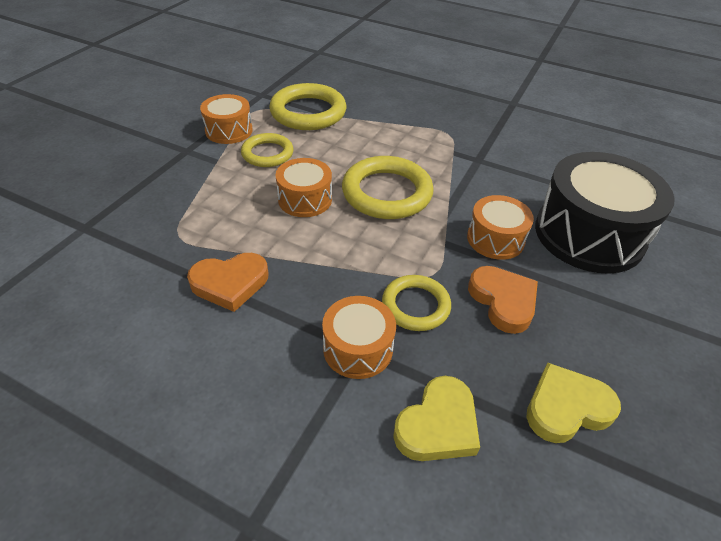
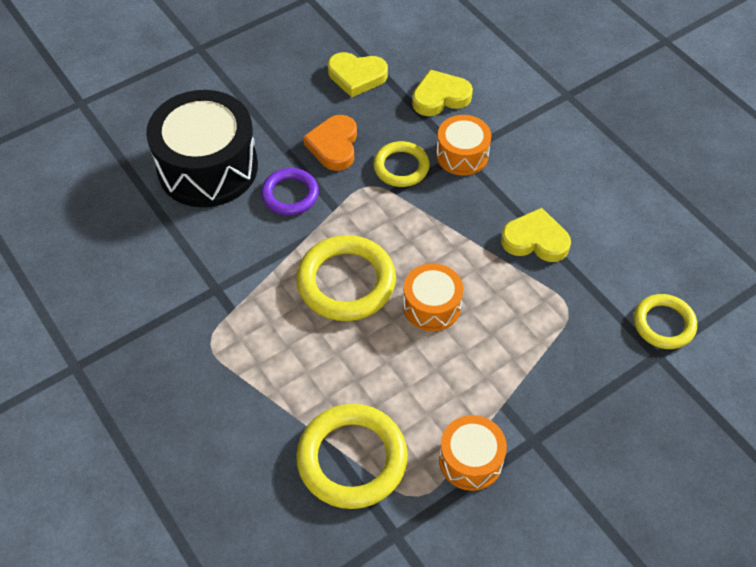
camera: 150 degrees left, 10 degrees up
(230, 283) = (535, 240): orange heart -> yellow heart
(267, 153) = (440, 394): yellow ring -> yellow ring (664, 324)
(495, 239) = (290, 194): orange drum -> purple ring

